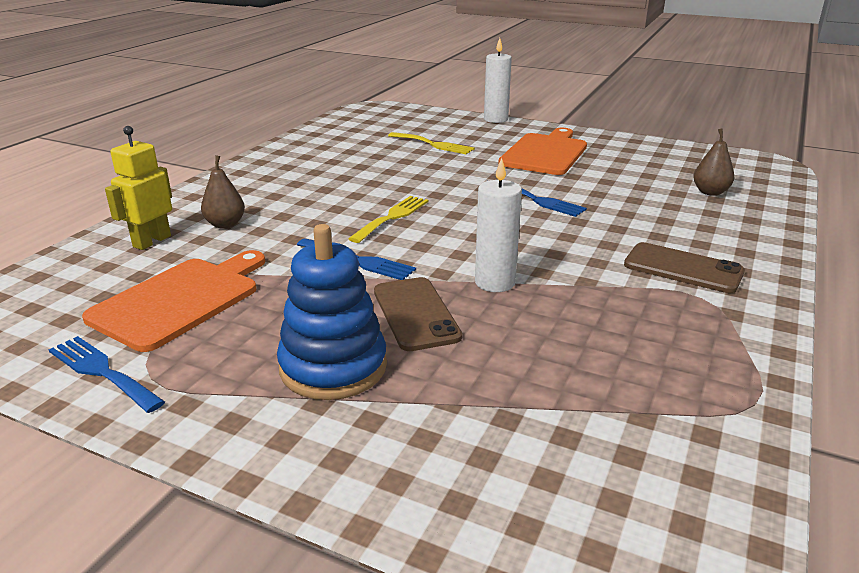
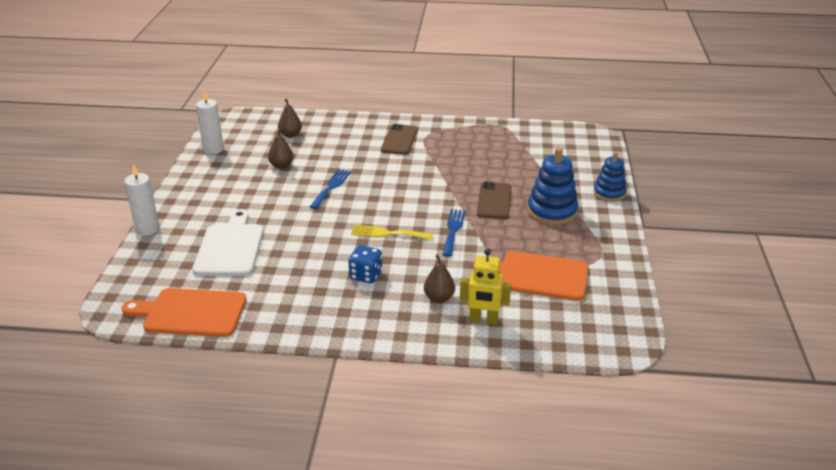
camera: 110 degrees left, 5 degrees up
(102, 372) = (610, 271): blue fork -> none
(316, 194) = (366, 275): none -> blue dice
(339, 480) = (609, 193): none -> blue stacking toy
(415, 314) = (494, 201): brown phone -> brown phone turned 45 degrees counterclockwise
(434, 144) = (230, 247): yellow fork -> white cutting board
(495, 282) = (448, 185): white candle -> white candle (213, 149)
(545, 153) = (236, 194): orange cutting board -> orange cutting board (191, 313)
(611, 179) = (281, 166): none -> brown pear

